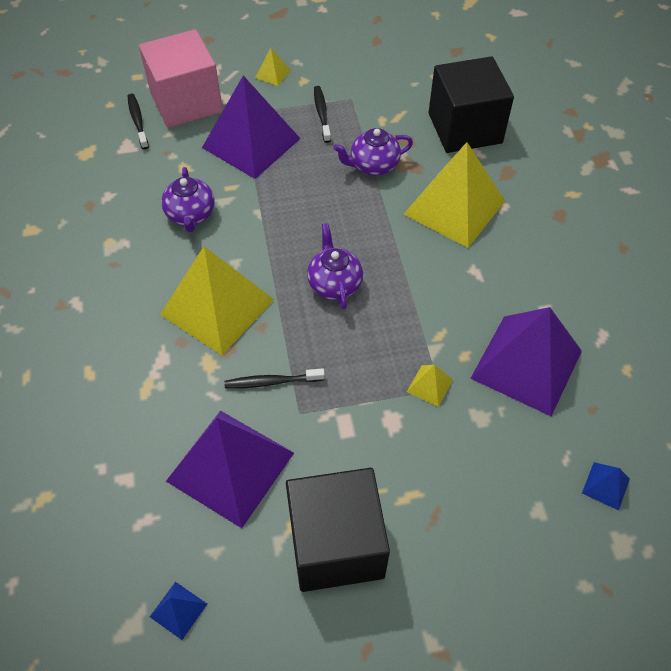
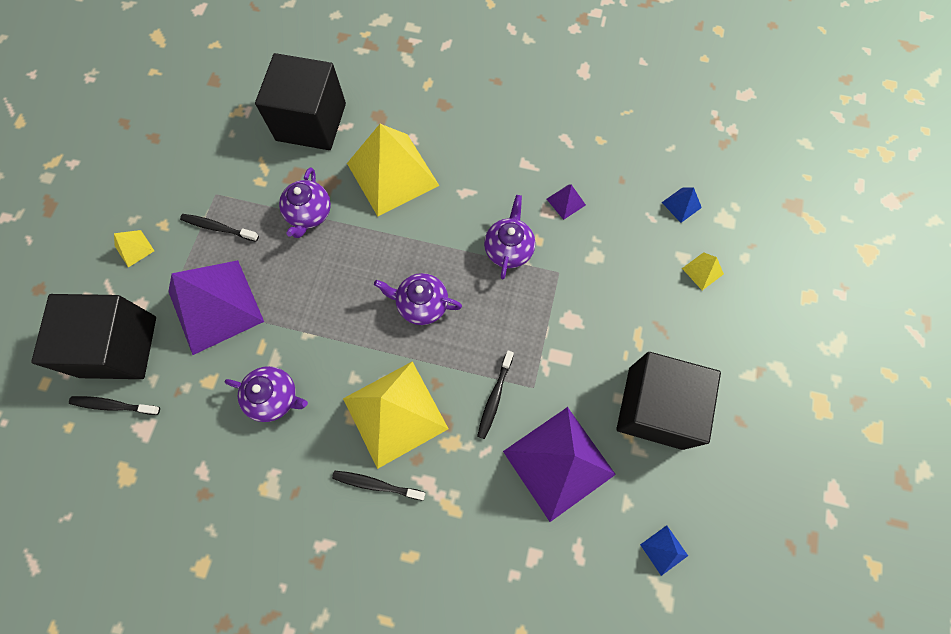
camera: 65 degrees left, 15 degrees up
(144, 320) = (376, 485): none -> black toothbrush
(186, 102) = (118, 346): pink cube -> black cube
(429, 385) = (553, 278): yellow pyramid -> yellow pyramid (702, 271)
(437, 333) = (509, 249): none -> purple teapot
(526, 364) = (565, 202): purple pyramid -> purple pyramid, size x0.41

